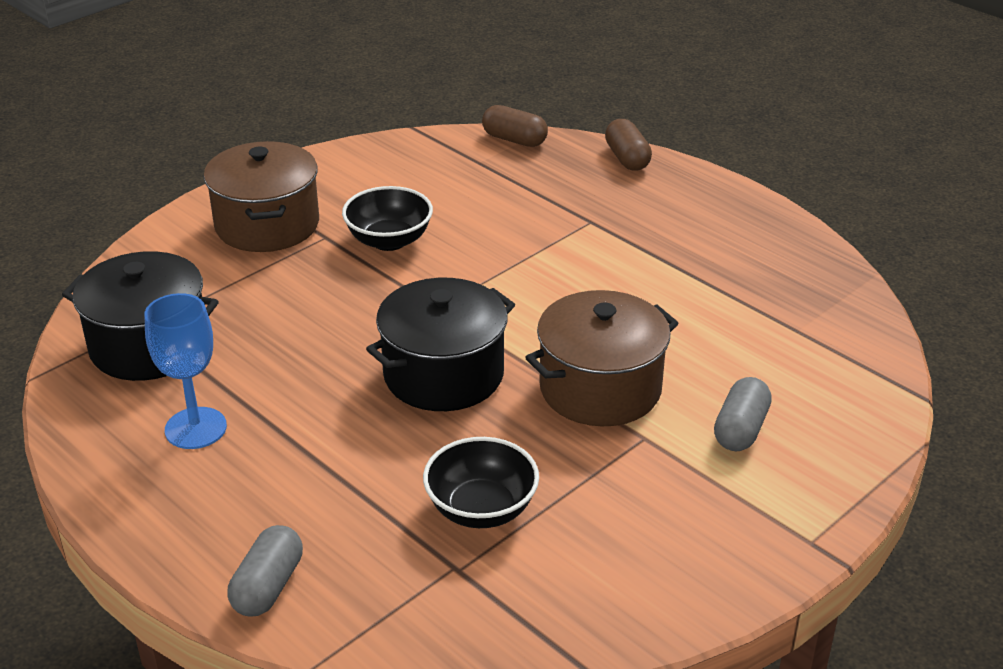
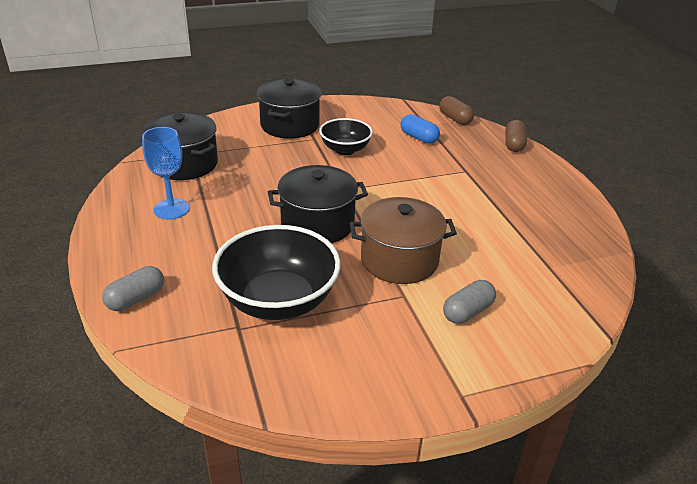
camera: 25 degrees right, 0 degrees up
(267, 225) = (290, 125): brown pot -> black pot
(481, 509) = (278, 301): black bowl -> black bowl, size x1.70
(484, 187) = (419, 138): none -> blue capsule

